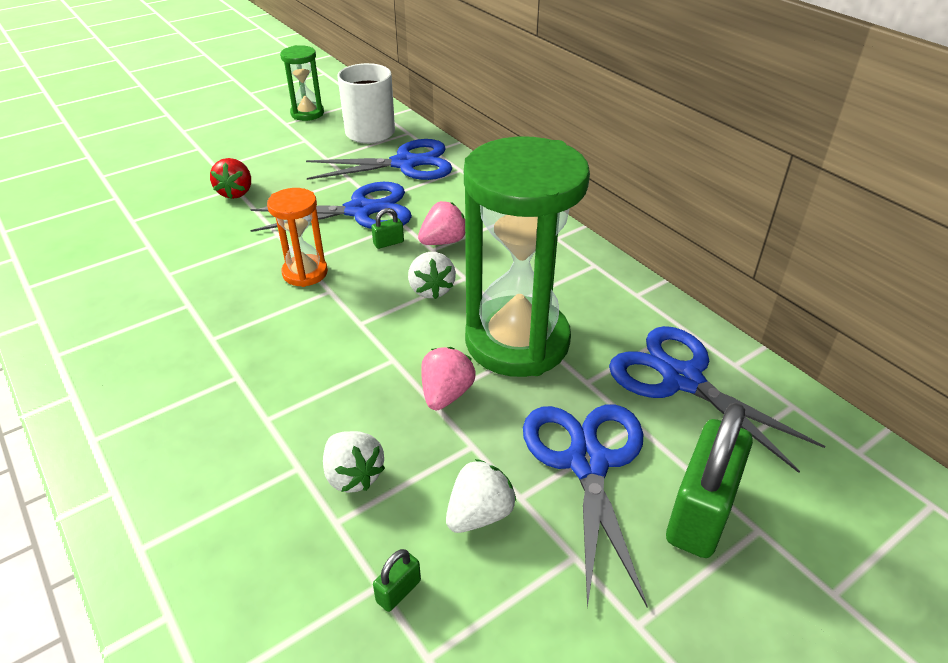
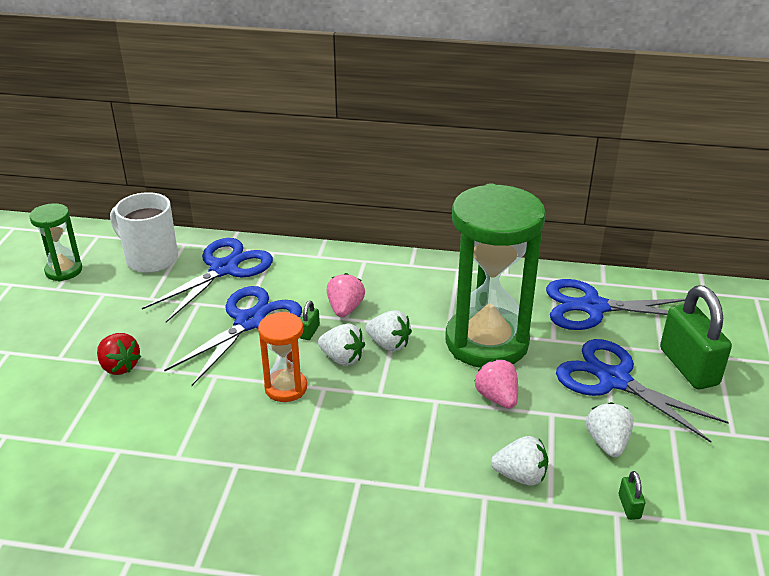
camera: 45 degrees left, 5 degrees down
(379, 277) = (342, 358): none -> white strawberry

